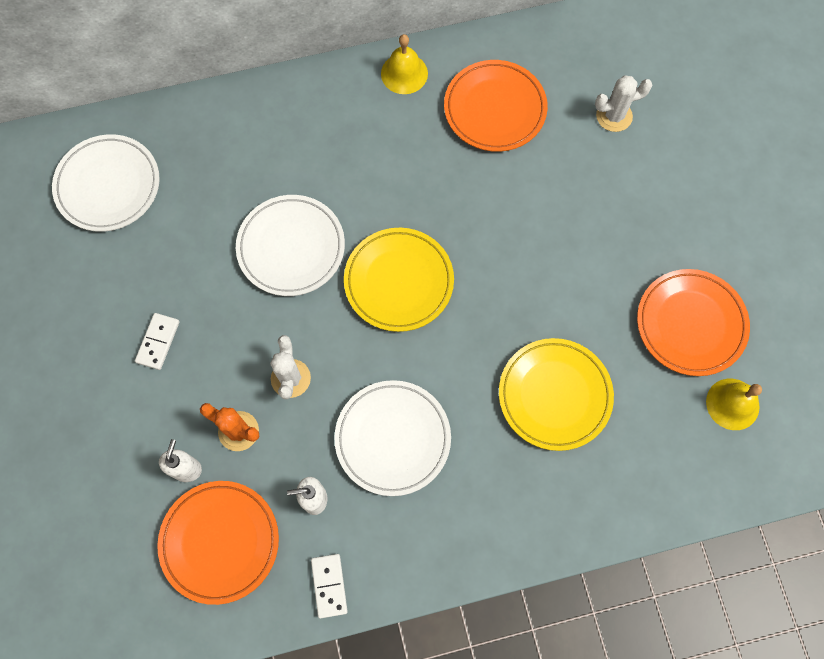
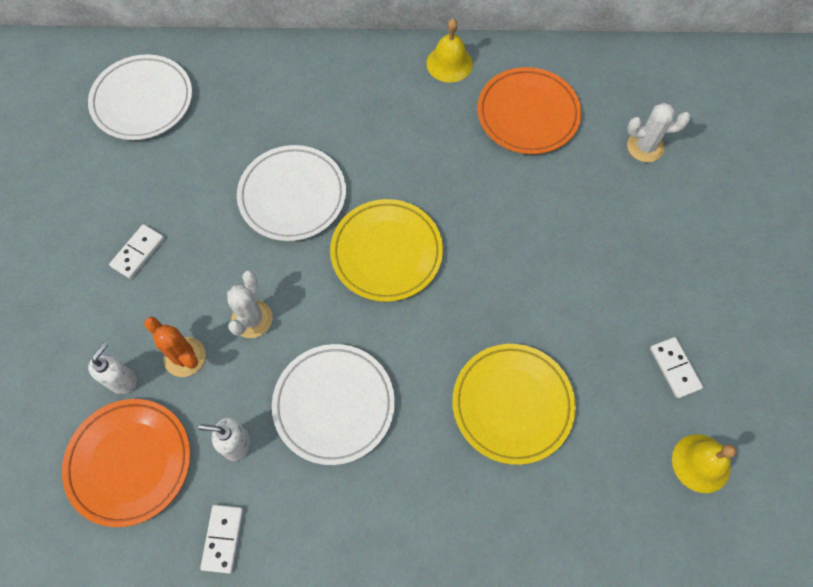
camera: 15 degrees right, 5 degrees down
(690, 324) = (675, 368): orange plate -> white domino

